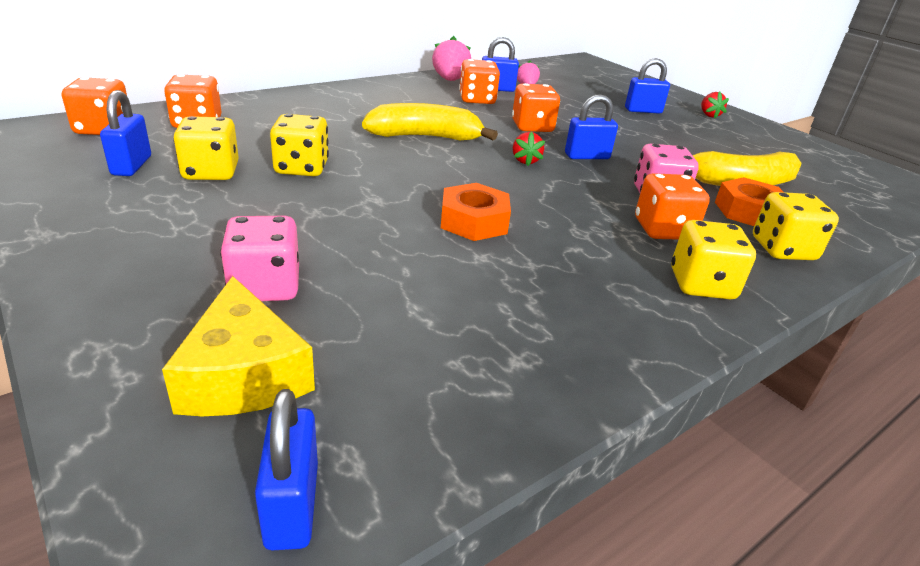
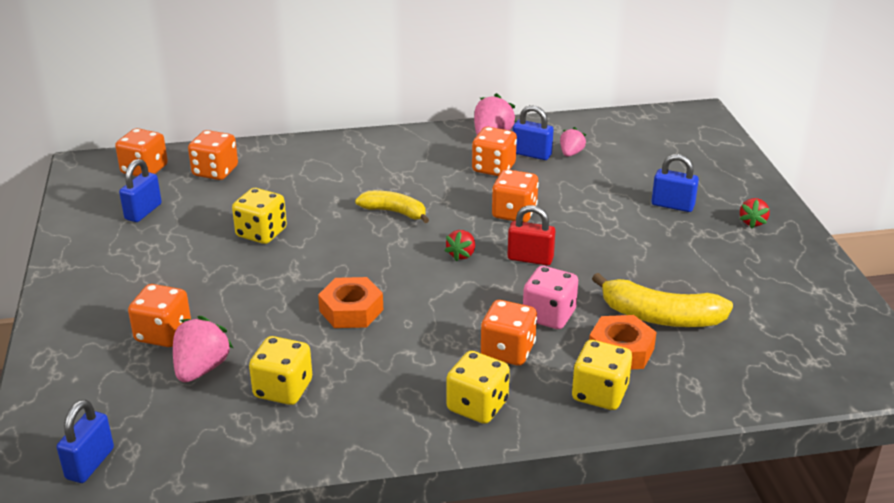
camera: 30 degrees right, 0 degrees up
(211, 172) = (193, 227): yellow dice -> yellow dice (283, 389)
(243, 374) = (113, 389): yellow cheese -> none
(265, 286) = (163, 334): pink dice -> orange dice
(356, 317) = (201, 369): none -> pink strawberry
(425, 137) = (394, 212): yellow banana -> yellow banana, size x0.66
(587, 156) = (530, 259): blue padlock -> red padlock

